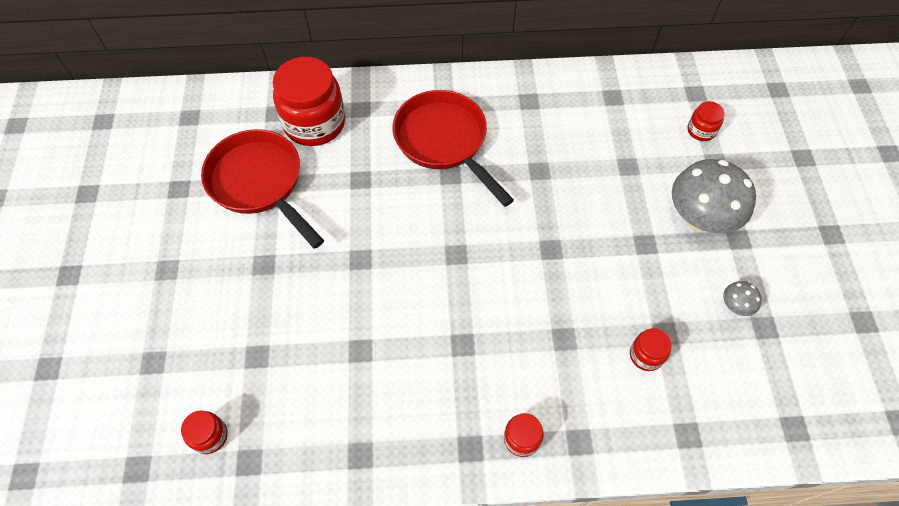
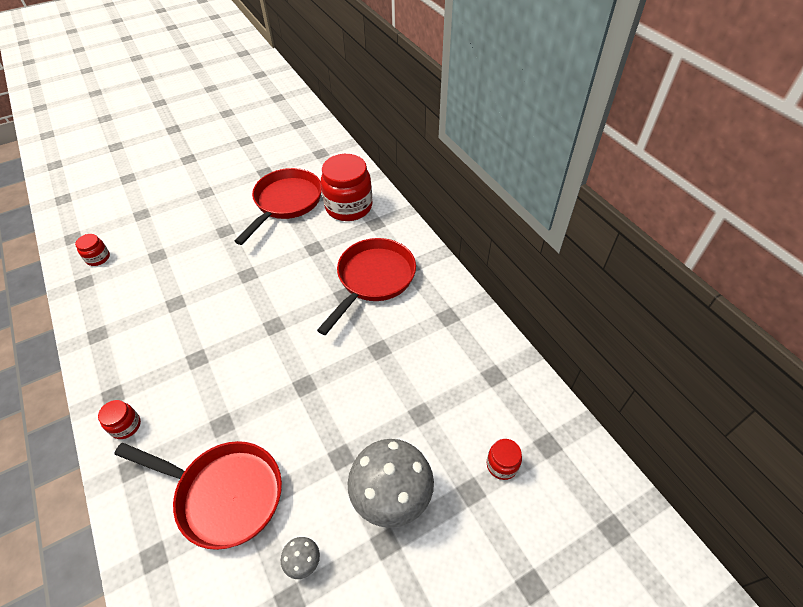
camera: 65 degrees right, 10 degrees down
(646, 355) = (224, 494): red jar -> red pan

